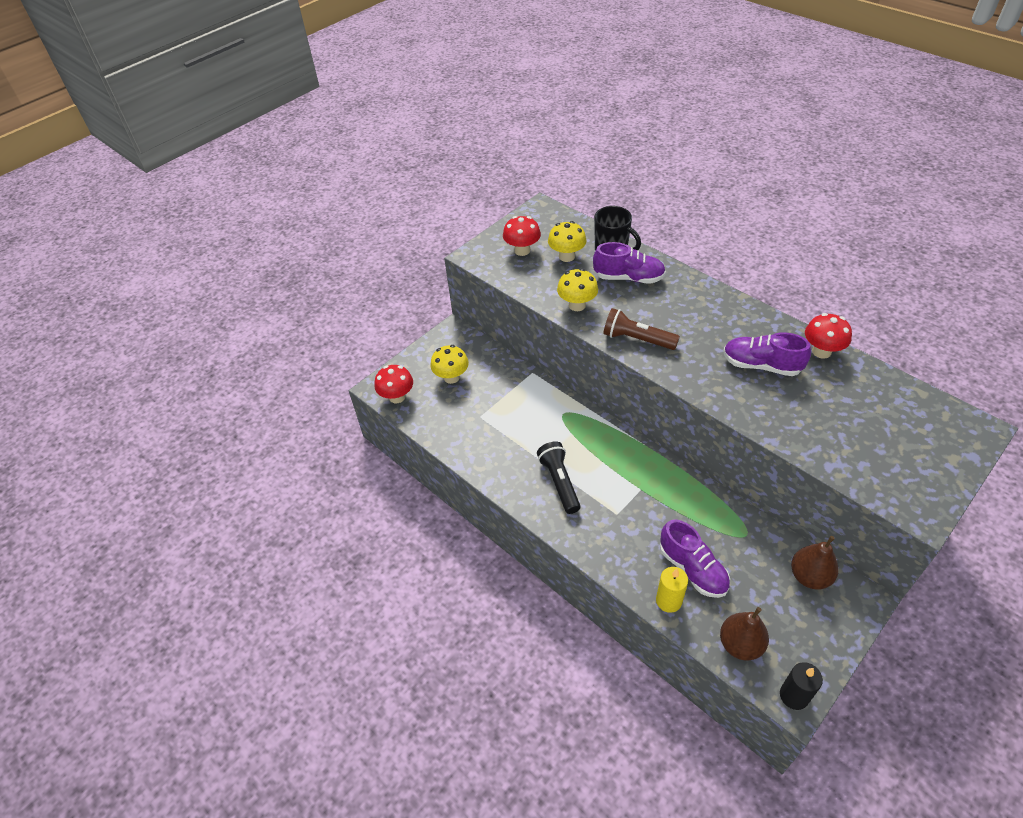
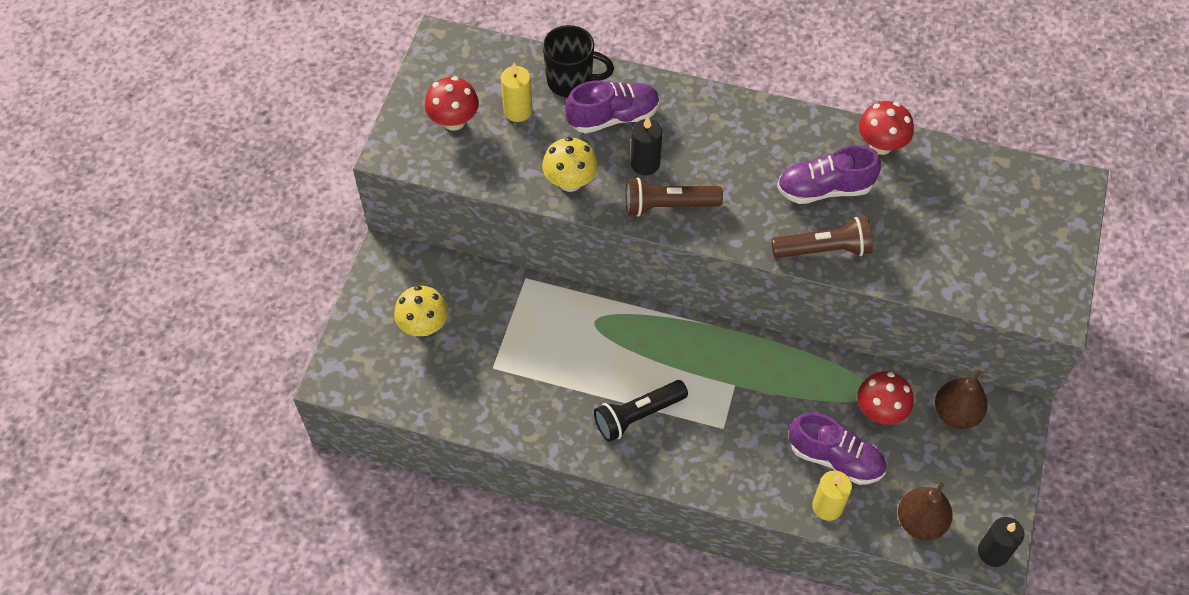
camera: 30 degrees left, 10 degrees up
(397, 397) = (367, 383): red mushroom -> red mushroom (880, 411)
(559, 482) = (638, 415): black flashlight -> black flashlight turned 75 degrees counterclockwise
(566, 256) = (518, 111): yellow mushroom -> yellow candle
(635, 310) = (645, 163): none -> black candle
(740, 403) = (824, 249): none -> brown flashlight

